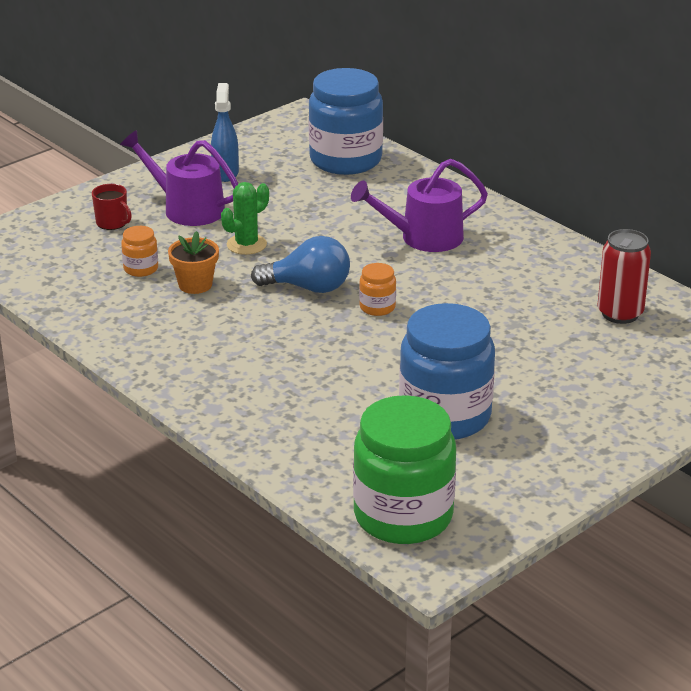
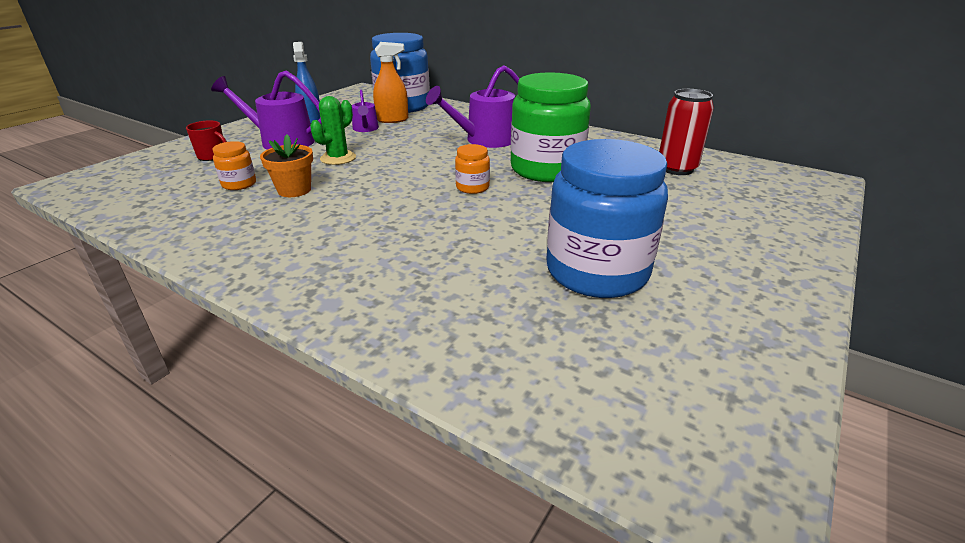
camera: 15 degrees left, 0 degrees up
(287, 199) = (365, 129): none -> purple watering can
(308, 287) = (403, 180): blue light bulb -> none
(324, 186) = (392, 120): none -> orange spray bottle
(403, 516) = (636, 413): green jar -> green jar (546, 169)

